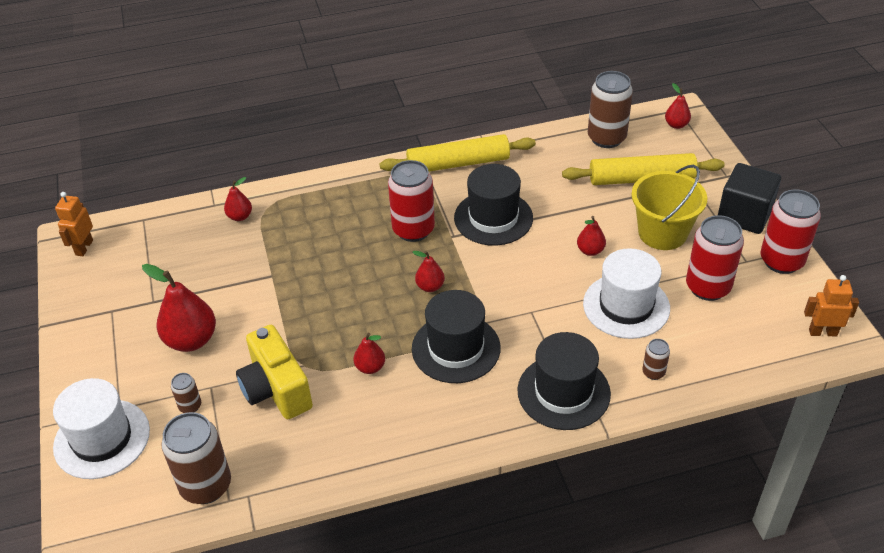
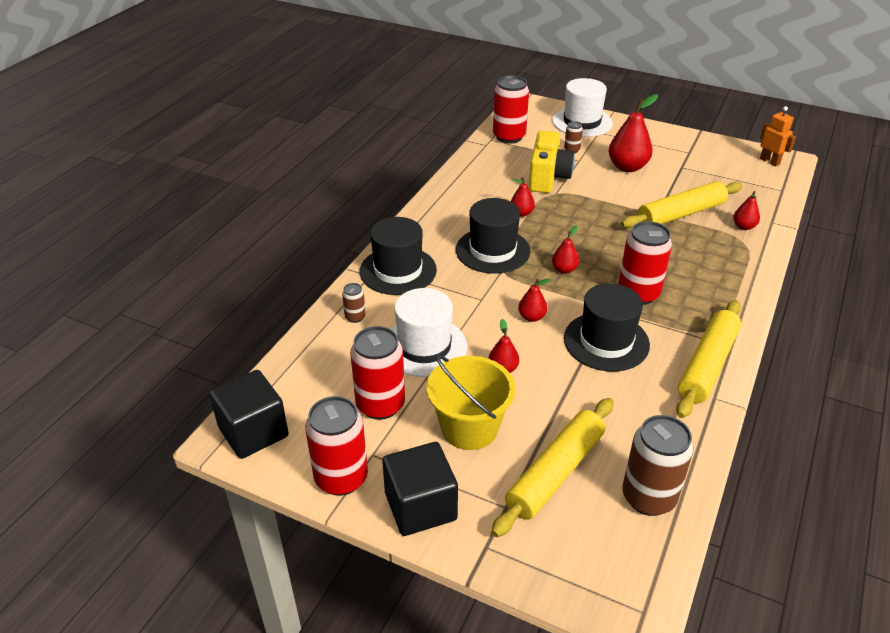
camera: 130 degrees right, 5 degrees down
(206, 486) = (509, 137): brown can -> red can
(256, 261) = (680, 214): none -> yellow rolling pin
(276, 389) = (548, 177): yellow camera -> yellow camera turned 90 degrees clockwise
(676, 125) = (615, 581): red pear -> red pear (532, 317)
(822, 332) = (253, 432): orange robot -> black cube

